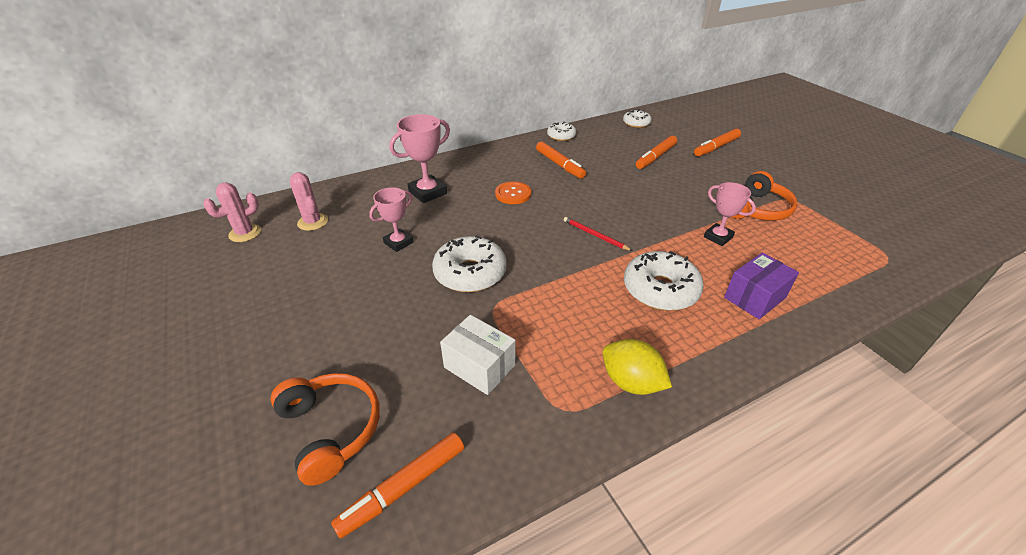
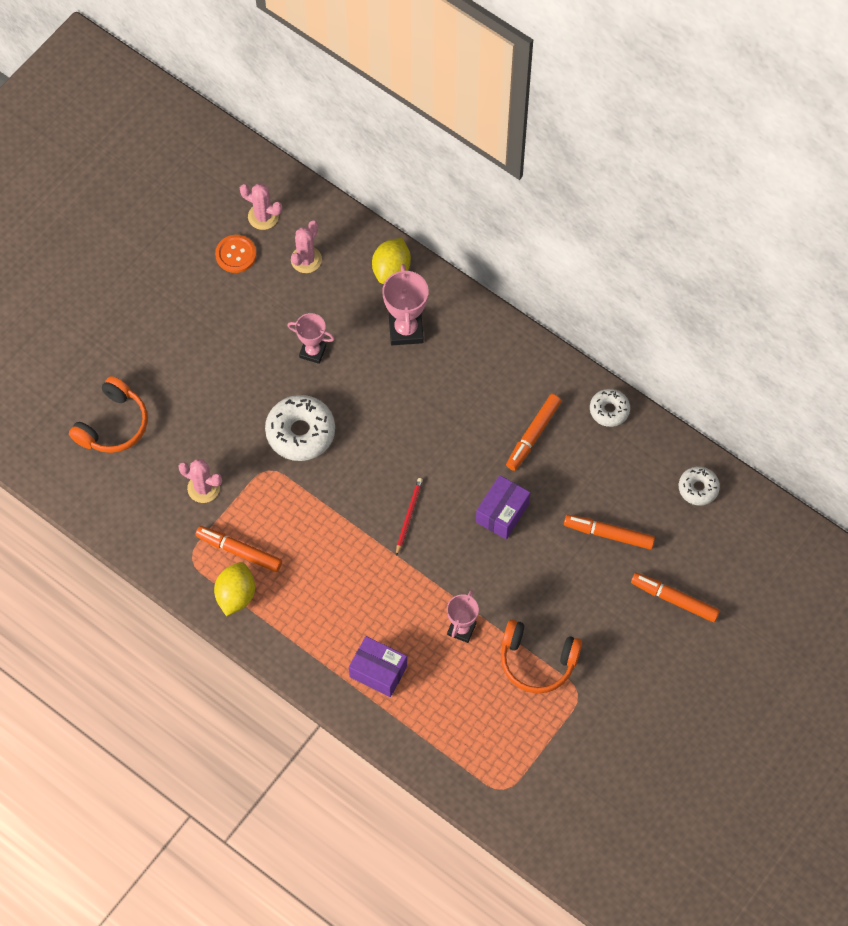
camera: 65 degrees right, 25 degrees up
(371, 185) = (391, 269): none -> yellow lemon
(404, 487) = (96, 489): orange marker -> orange marker (239, 551)
(427, 192) = (406, 330): pink trophy -> pink trophy turned 60 degrees clockwise
(479, 366) = (203, 488): white box -> pink cactus
(513, 194) = (445, 412): orange button -> orange button (236, 254)
(616, 192) = (502, 513): none -> purple box
(660, 290) = (352, 592): white donut -> none

